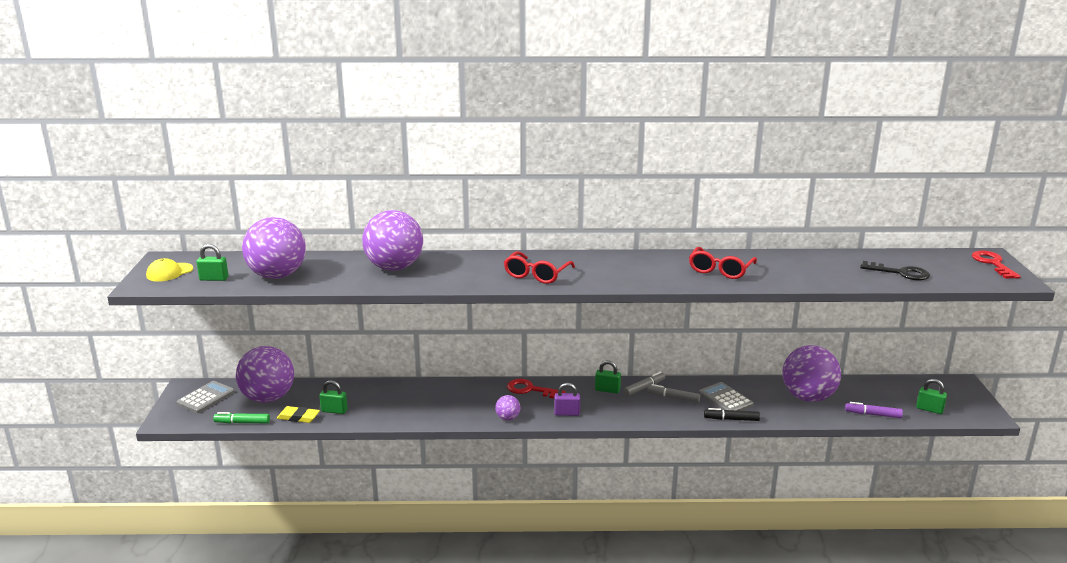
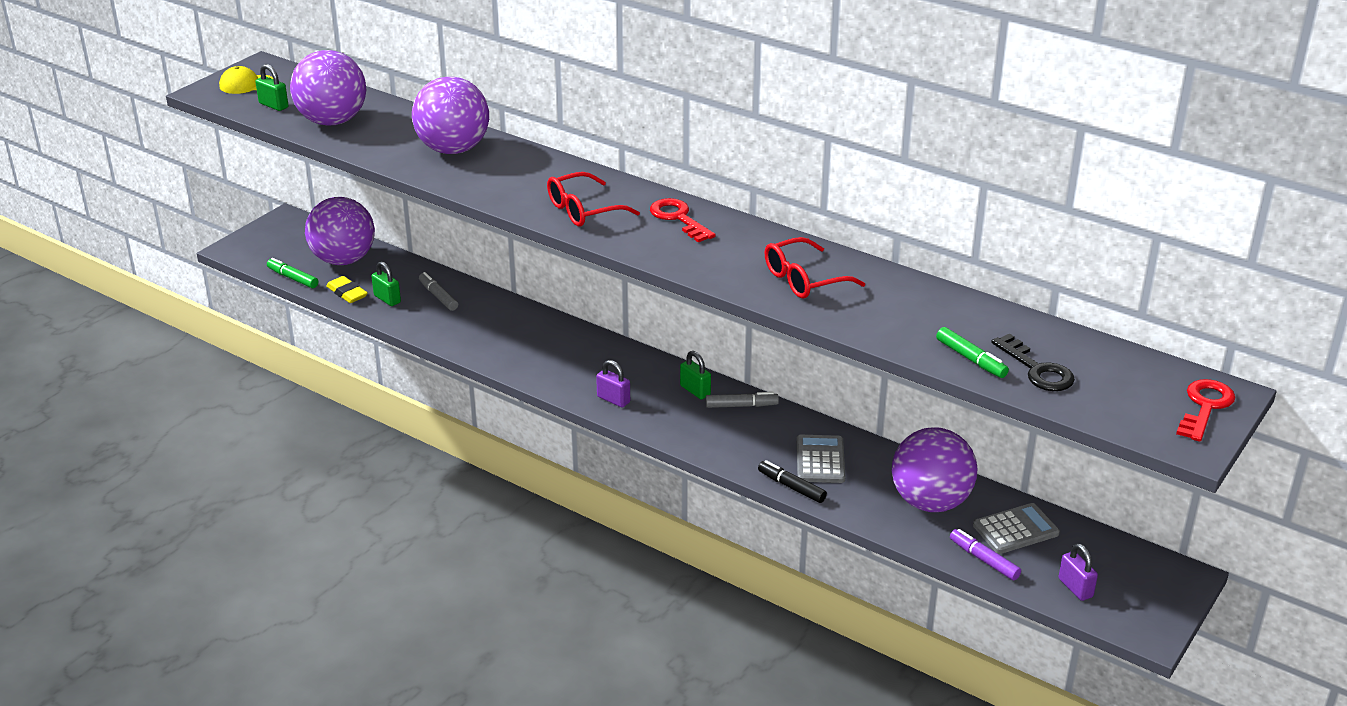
camera: 35 degrees right, 10 degrees up
(206, 398) = (290, 237): grey calculator -> grey calculator (1015, 529)
(508, 418) = (544, 379): purple ball -> none
(530, 390) = (610, 355): red key -> red key (678, 218)
(673, 398) = (759, 432): grey marker -> grey marker (438, 296)
(864, 278) = (971, 359): none -> green marker
(929, 409) = (1075, 588): green padlock -> purple padlock

